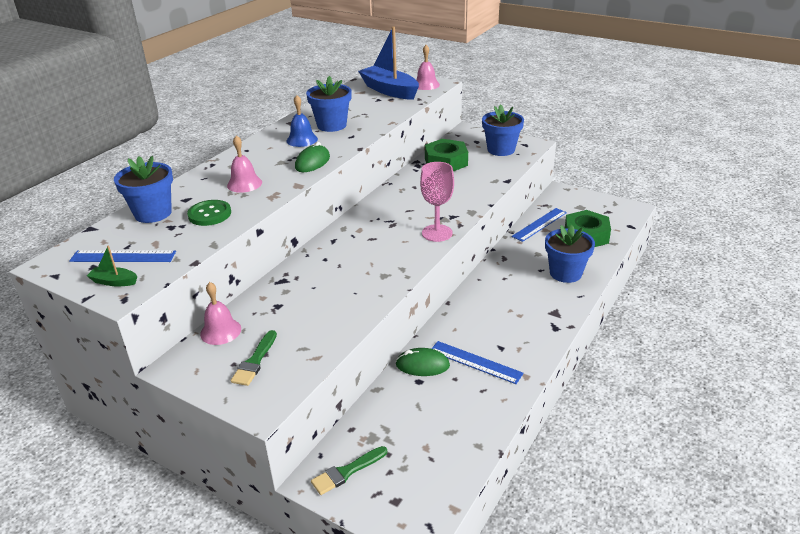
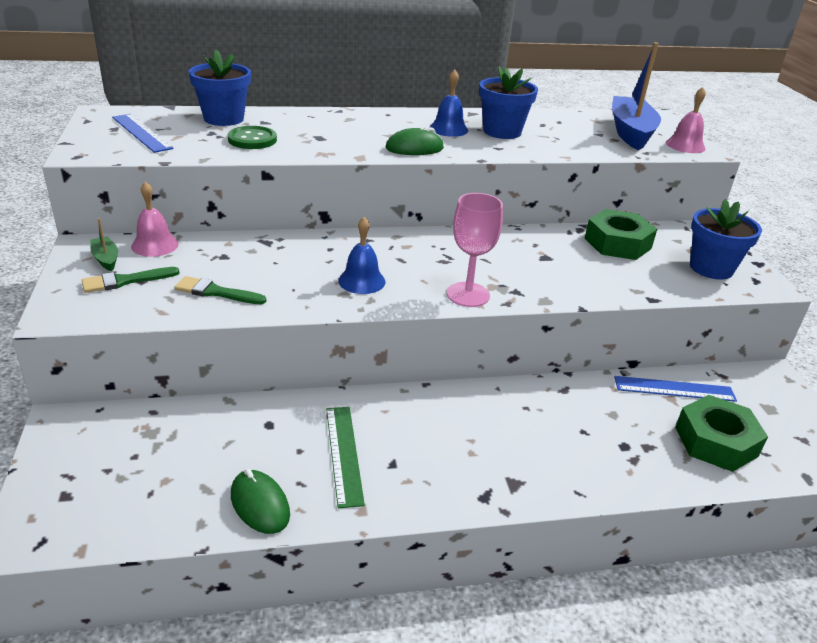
camera: 45 degrees right, 0 degrees up
(114, 282) = (99, 143): green boat -> green boat (106, 259)
(244, 184) = (326, 134): pink bell -> none
(347, 472) = (87, 439): green brush -> green brush (216, 292)
(378, 263) = (361, 281): none -> blue bell
(422, 365) = (298, 415): green mouse -> green mouse (260, 504)
(475, 362) = (344, 454): blue ruler -> green ruler
(565, 273) = (607, 457): blue flower pot -> none

